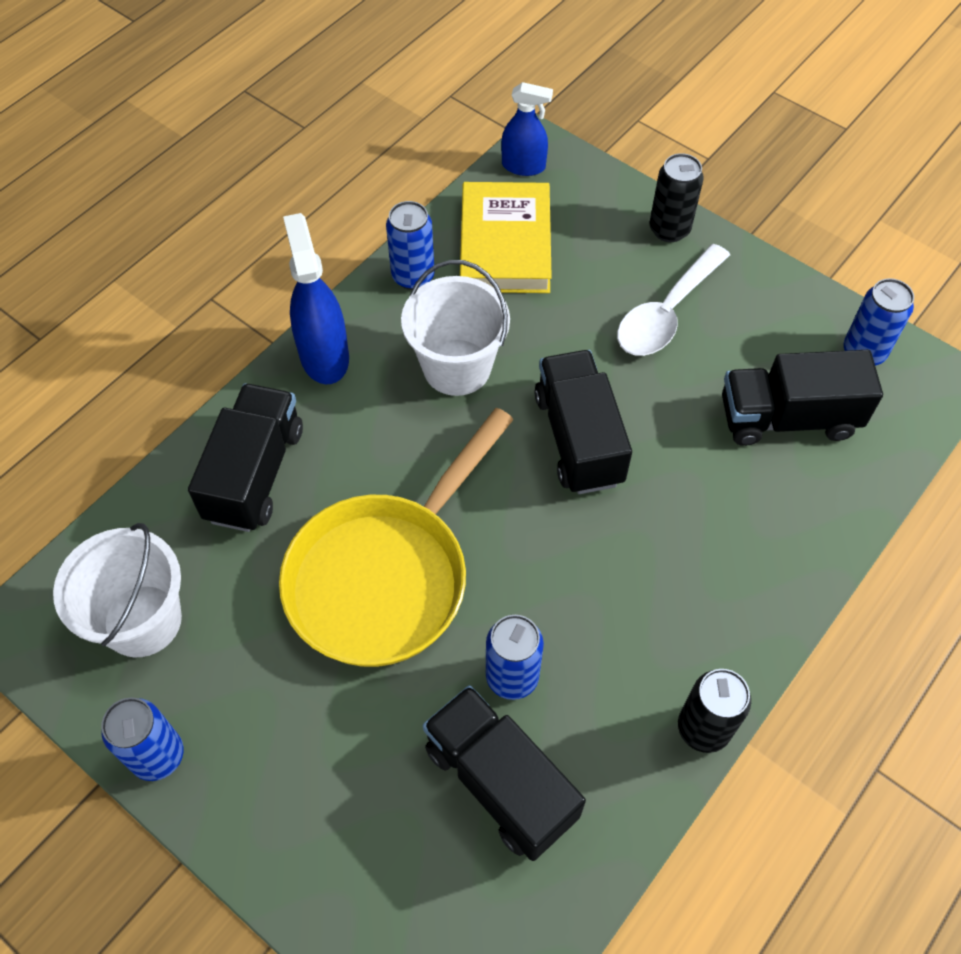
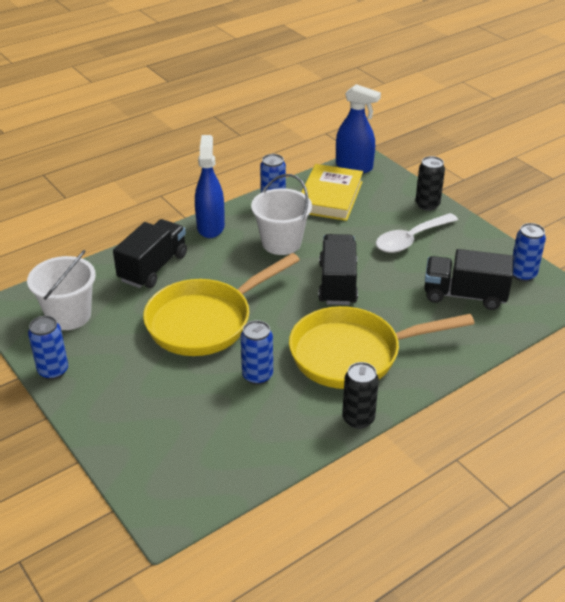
camera: 15 degrees right, 20 degrees down
(500, 782) = (232, 418): black truck -> none
(523, 166) = (354, 166): blue spray bottle -> blue spray bottle, size x1.51
(652, 590) = (353, 354): none -> yellow pan

